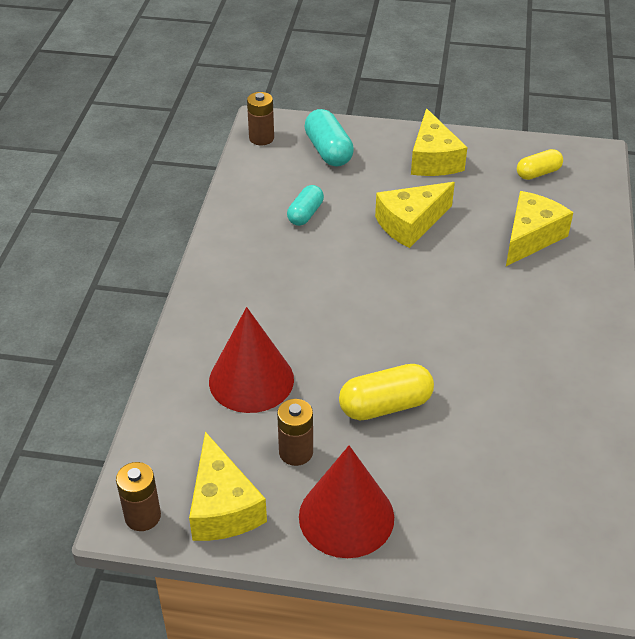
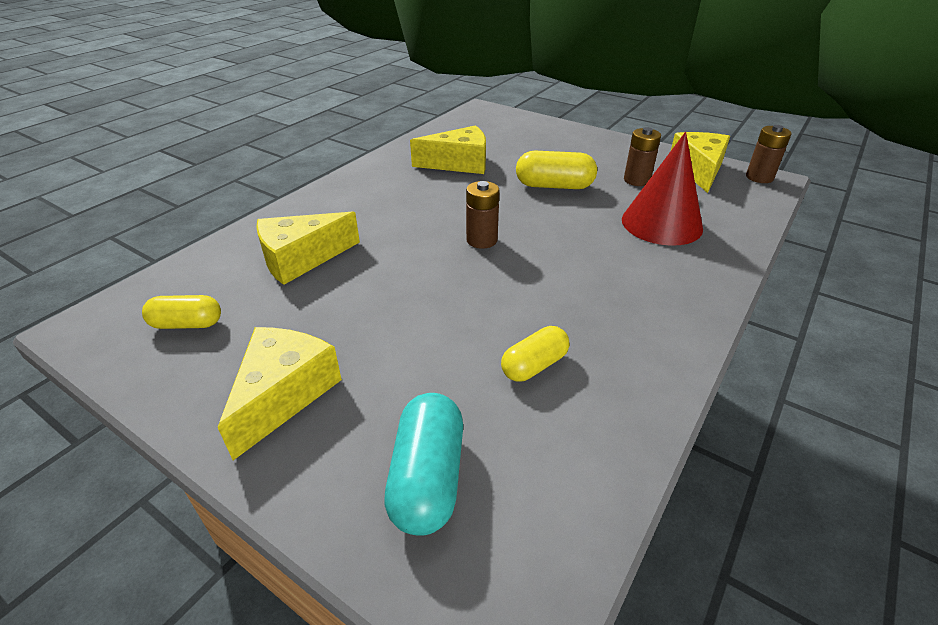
camera: 155 degrees left, 5 degrees down
(261, 138) = (538, 573): brown battery -> brown battery (481, 240)
(305, 214) = (534, 365): turquoise capsule -> yellow capsule
(346, 516) = (613, 151): red cone -> none
(410, 223) = (409, 310): yellow cheese -> yellow cheese (459, 163)

